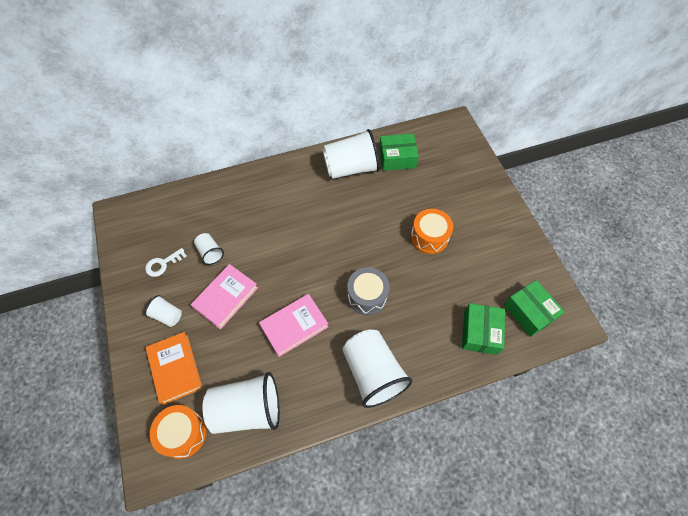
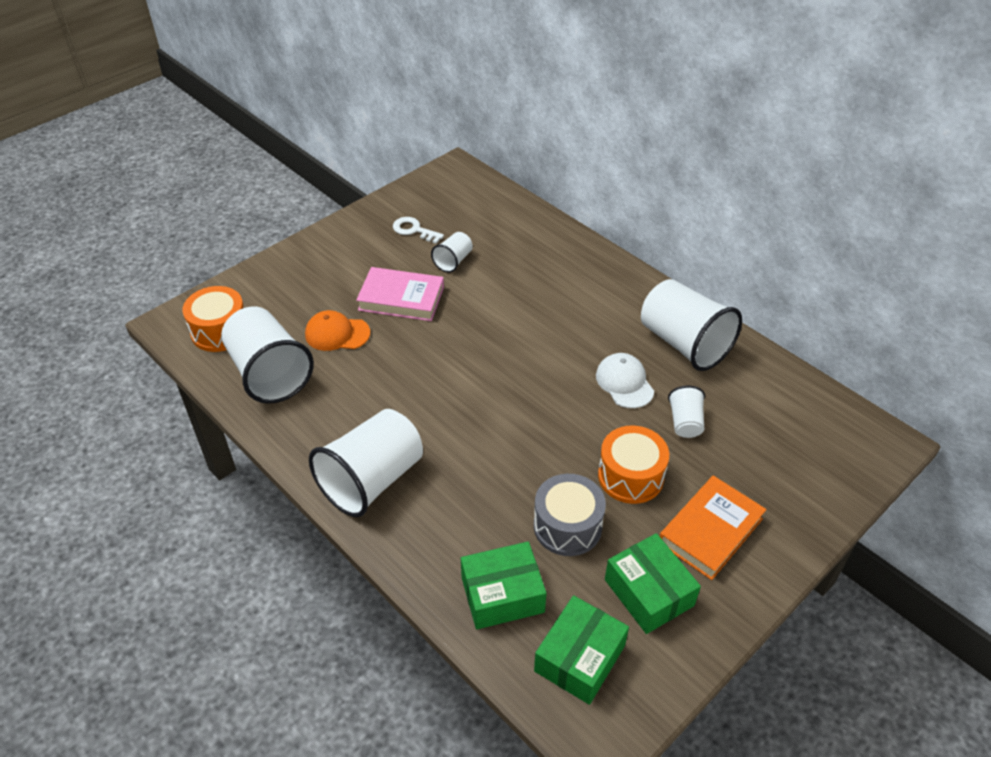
camera: 65 degrees right, 15 degrees down
(167, 315) = (352, 261): white cup -> white cup (685, 422)
(175, 369) = (291, 294): orange book -> orange book (710, 531)
(235, 351) = (337, 334): none -> orange cap
(294, 326) = (397, 375): pink book -> none
(364, 209) = (624, 382): none -> white cap
(367, 296) = (483, 434): grey drum -> grey drum (567, 526)
(397, 158) = (747, 389): green box -> green box (649, 592)

